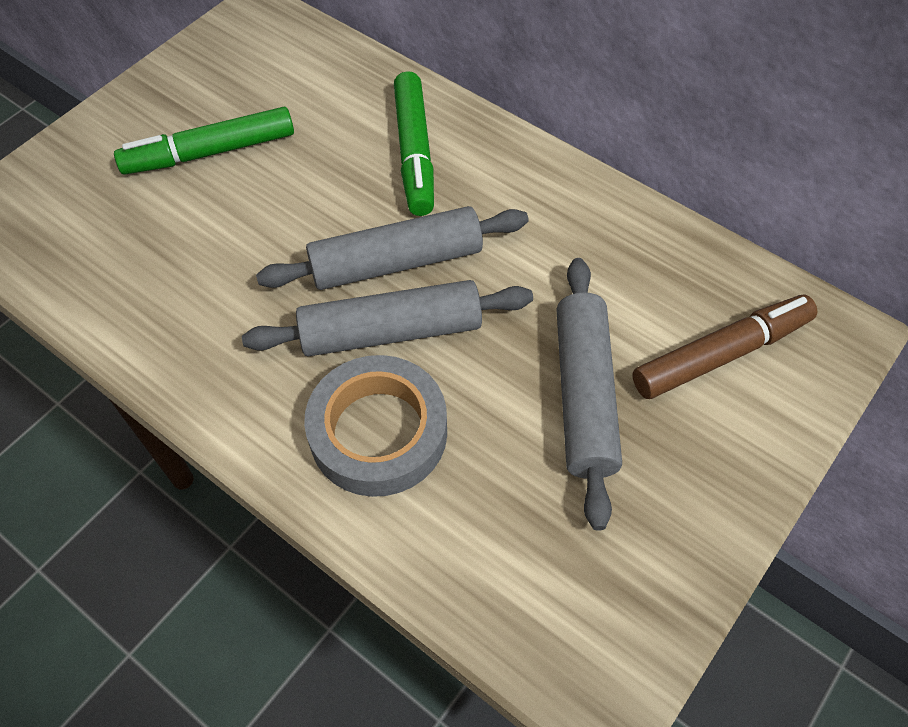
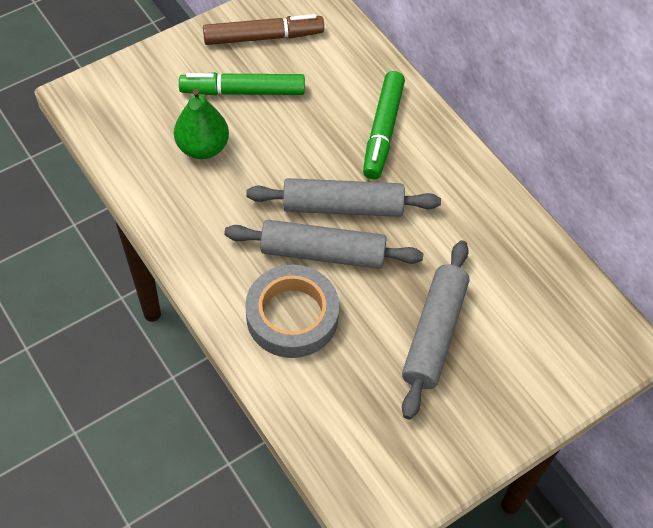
camera: 15 degrees right, 0 degrees up
(176, 238) = (203, 147): none -> green pear
(720, 354) = (537, 335): brown marker -> brown marker (262, 37)

